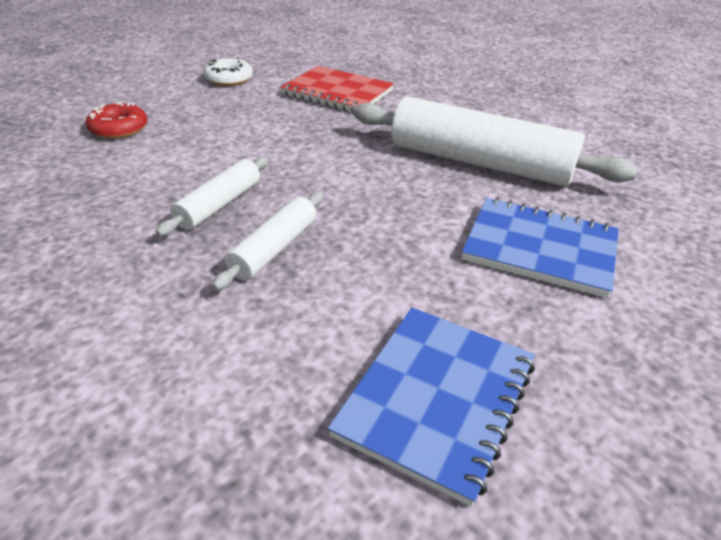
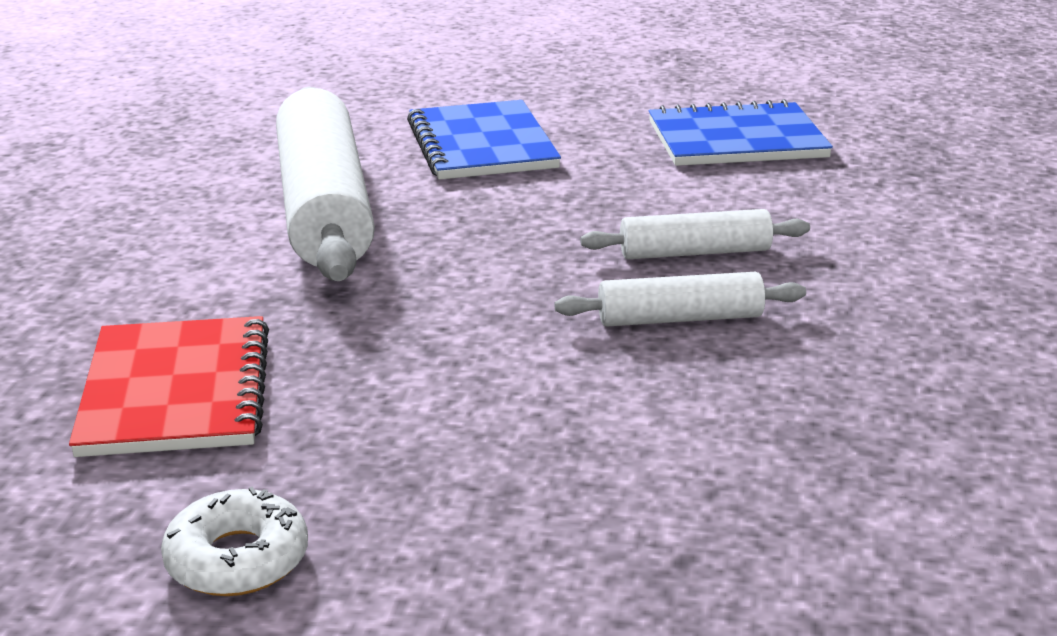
camera: 125 degrees left, 10 degrees down
(119, 129) = (640, 537): red donut -> none

